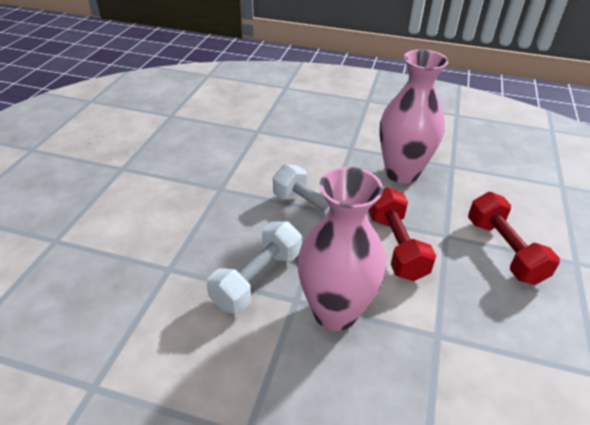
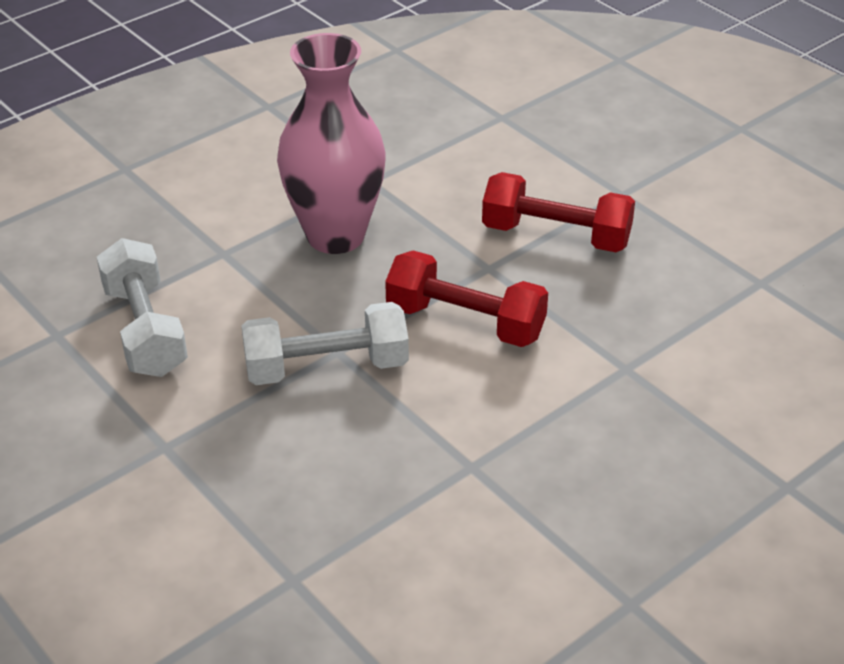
camera: 55 degrees left, 0 degrees up
(257, 279) = (401, 488): white dumbbell -> white dumbbell (145, 330)
(335, 312) = (522, 437): pink vase -> none

